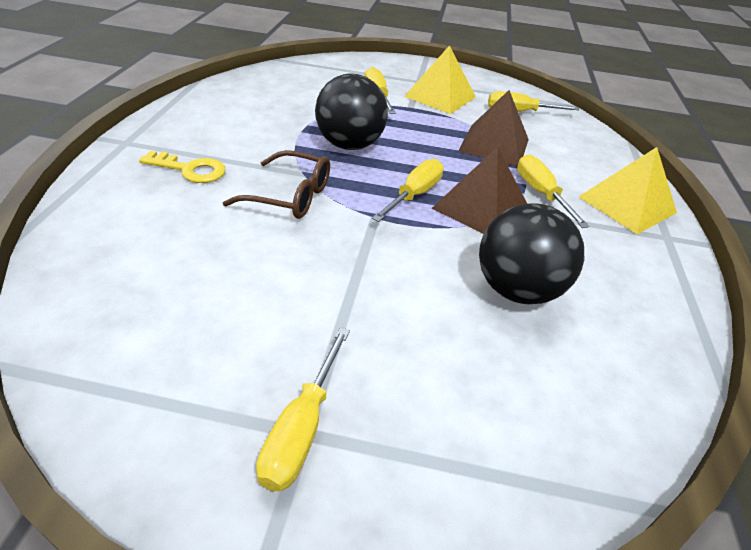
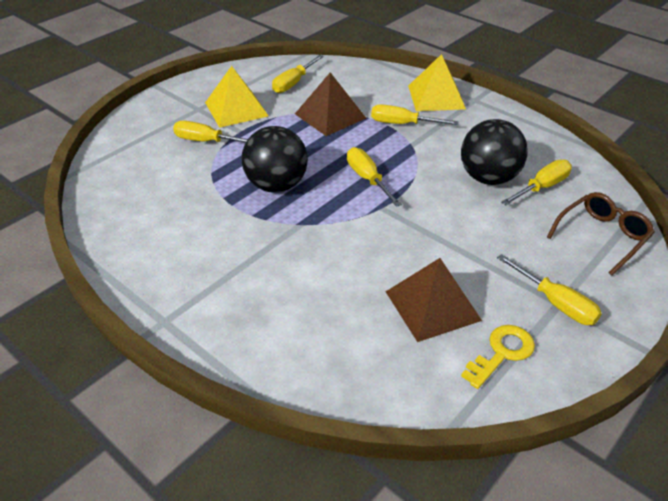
camera: 55 degrees left, 0 degrees up
(190, 170) = (248, 288): yellow key -> yellow key (502, 353)
(290, 196) = (328, 241): brown glasses -> brown glasses (602, 237)
(481, 207) = (401, 156): brown pyramid -> brown pyramid (432, 305)
(556, 351) = (542, 187): none -> yellow screwdriver

